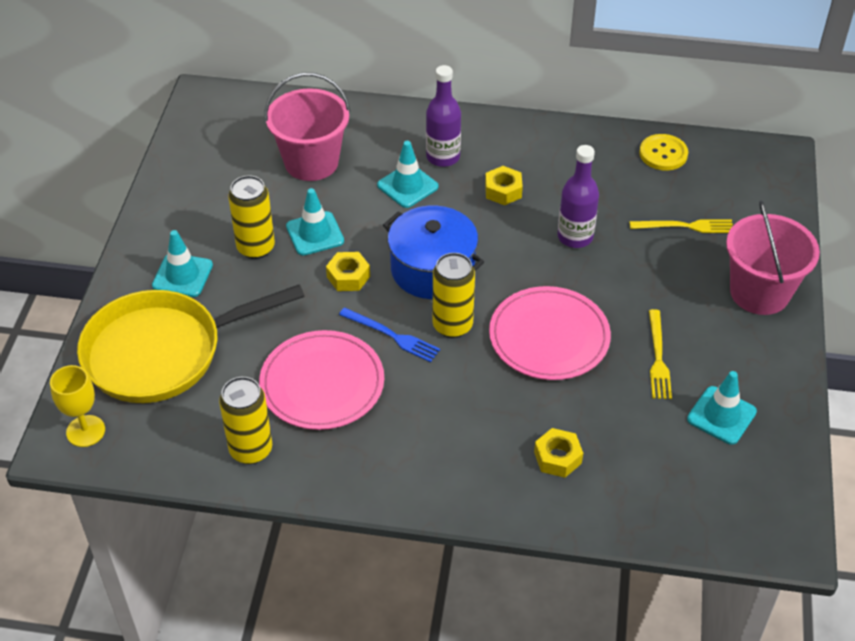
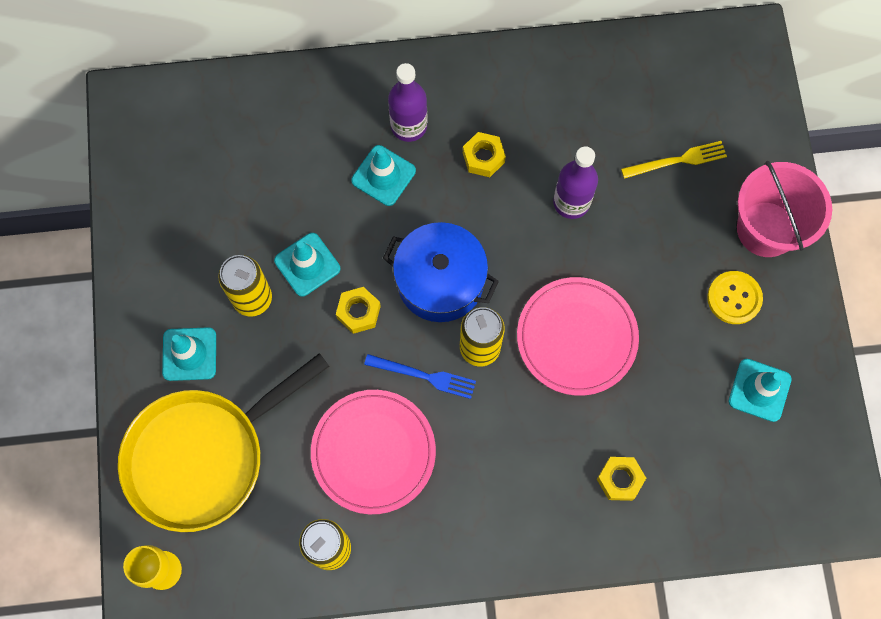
camera: 15 degrees left, 25 degrees up
(311, 162) = (273, 167): pink bucket -> none
(658, 358) = (686, 336): yellow fork -> none
(663, 154) = (634, 65): yellow button -> yellow button (734, 298)

